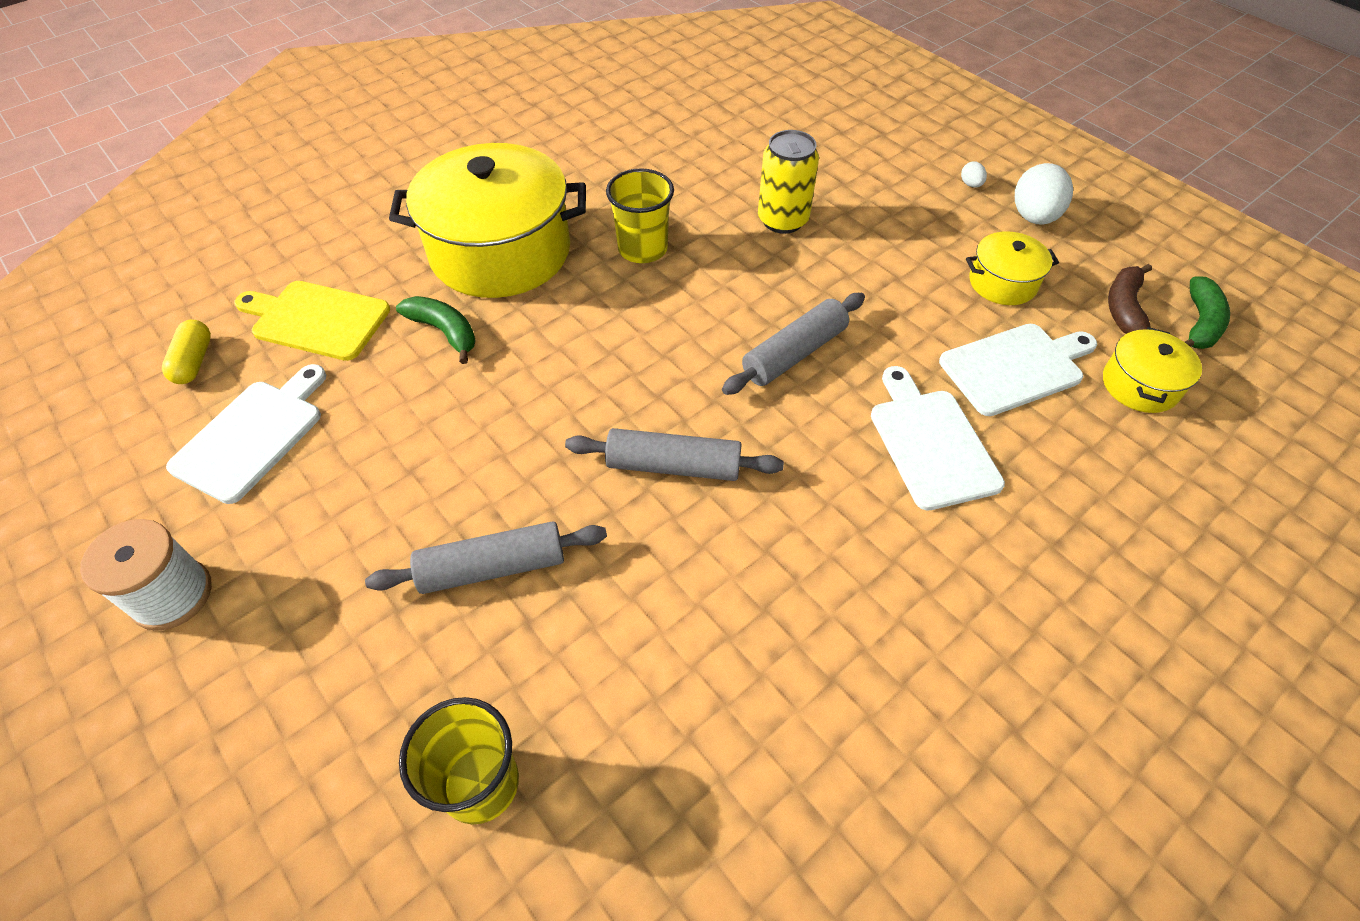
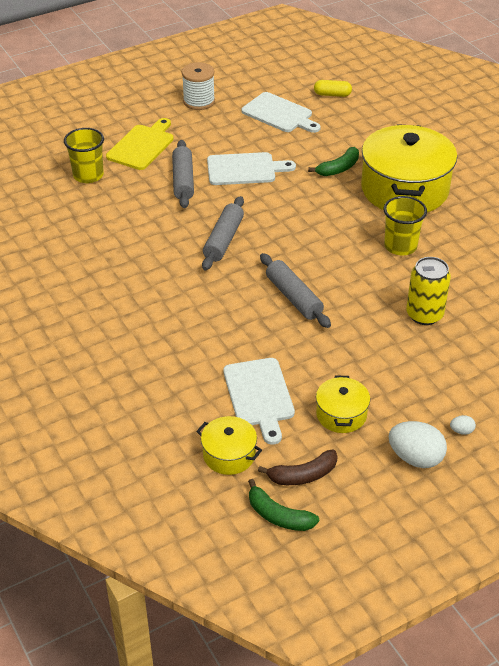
camera: 100 degrees right, 10 degrees down
(316, 319) = (356, 127): yellow cutting board -> yellow cutting board (142, 146)
(930, 443) = (210, 340): white cutting board -> white cutting board (245, 169)
(1123, 308) = (303, 475): brown banana -> brown banana turned 135 degrees clockwise

